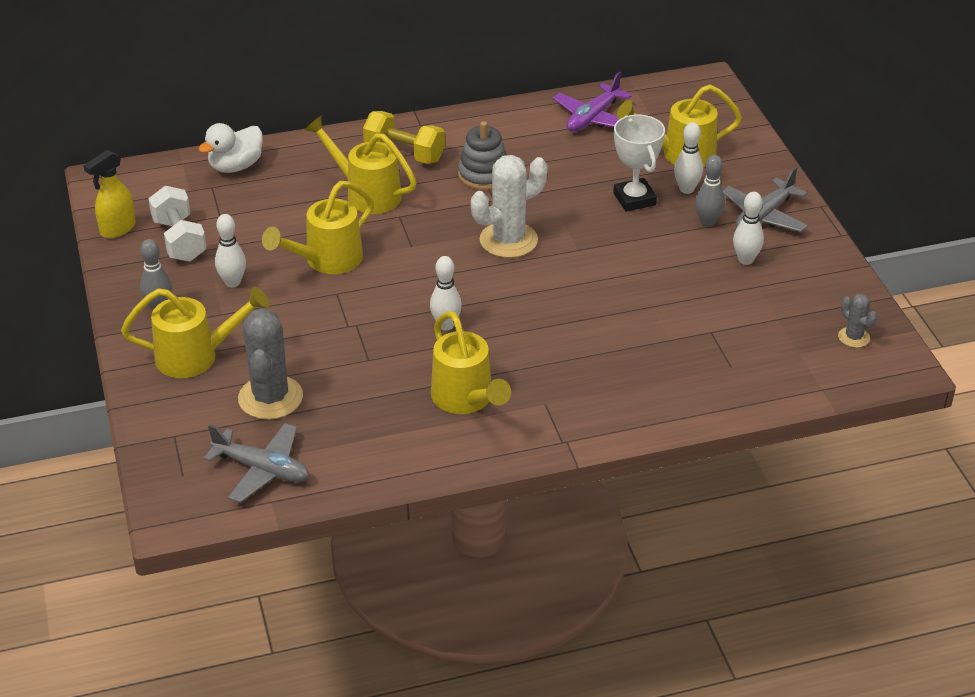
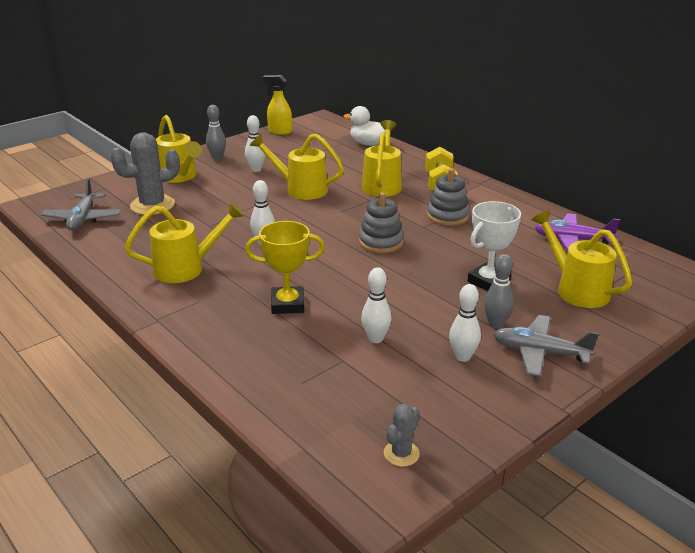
camera: 65 degrees right, 10 degrees down
(179, 240) = (284, 147): white dumbbell -> none
(466, 399) = (186, 268): yellow watering can -> yellow watering can turned 150 degrees counterclockwise
(508, 240) = (381, 242): white cactus -> grey stacking toy
(593, 341) = (287, 304): none -> yellow trophy
(686, 189) = (530, 303): white bowling pin -> white bowling pin (375, 338)

